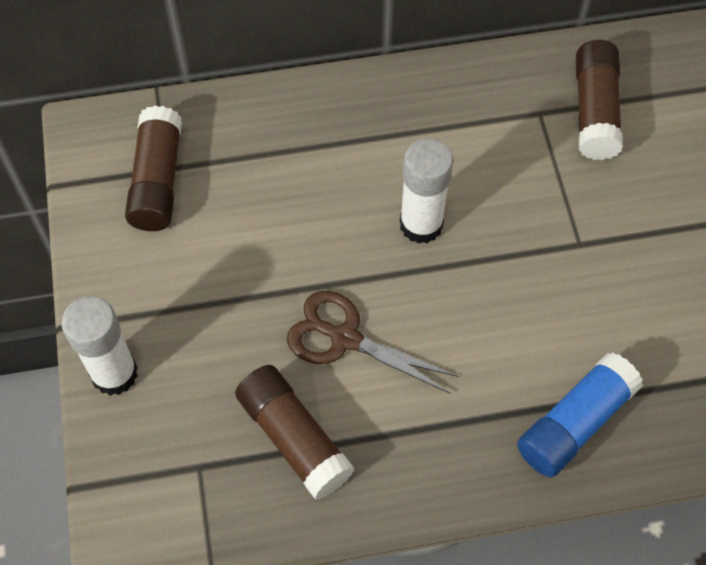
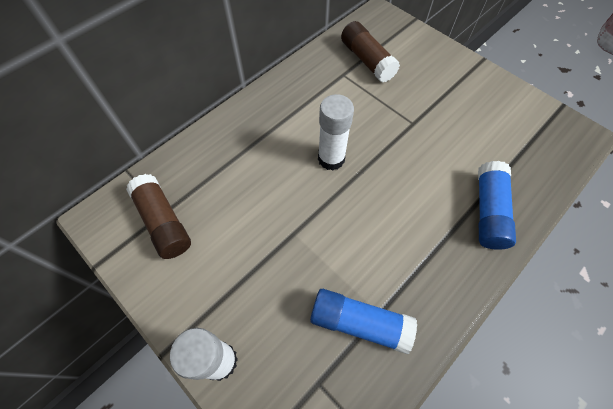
camera: 35 degrees left, 0 degrees up
(294, 438) = (359, 322): brown glue stick -> blue glue stick
(345, 338) = (341, 244): brown scissors -> none

